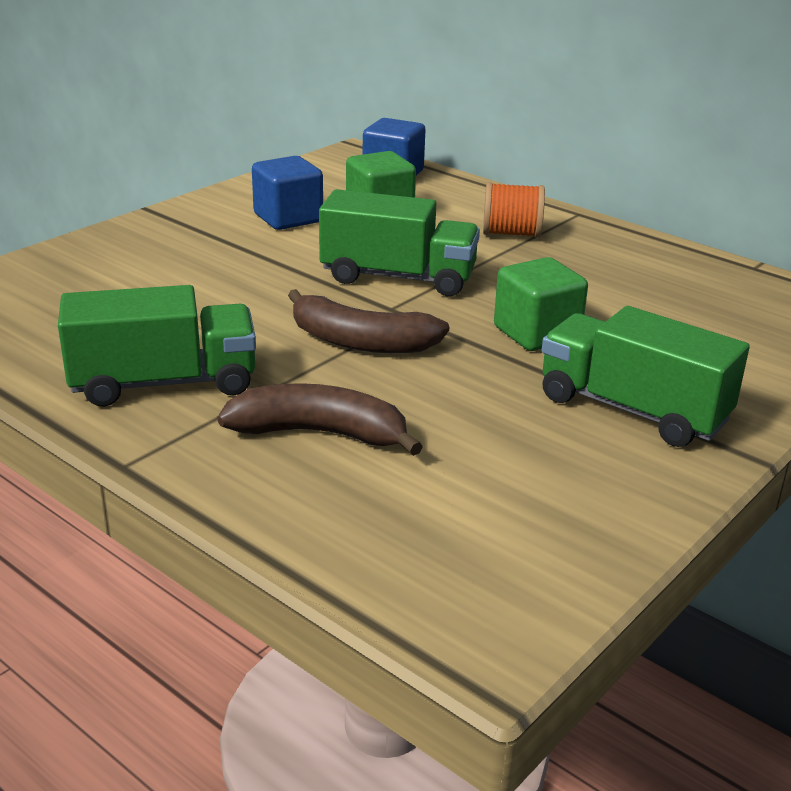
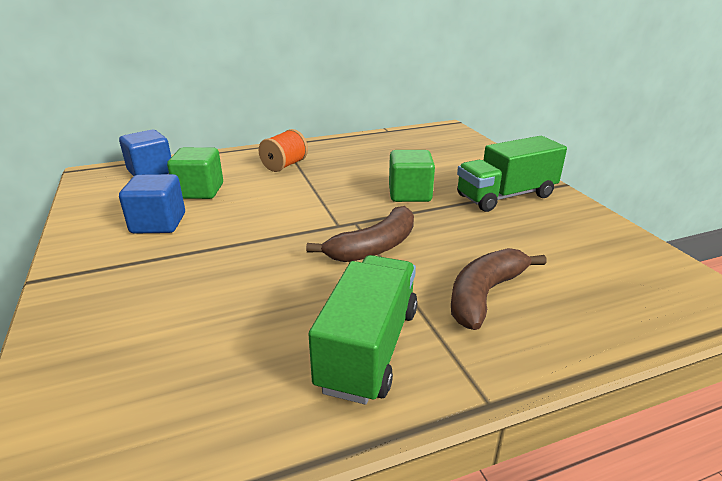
camera: 60 degrees left, 0 degrees up
(398, 277) = (300, 211): green truck -> none

